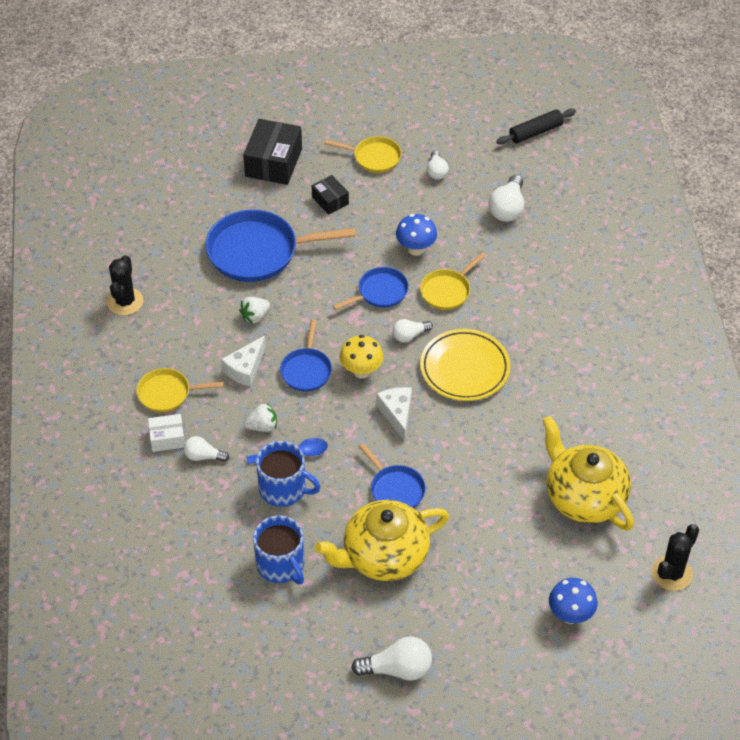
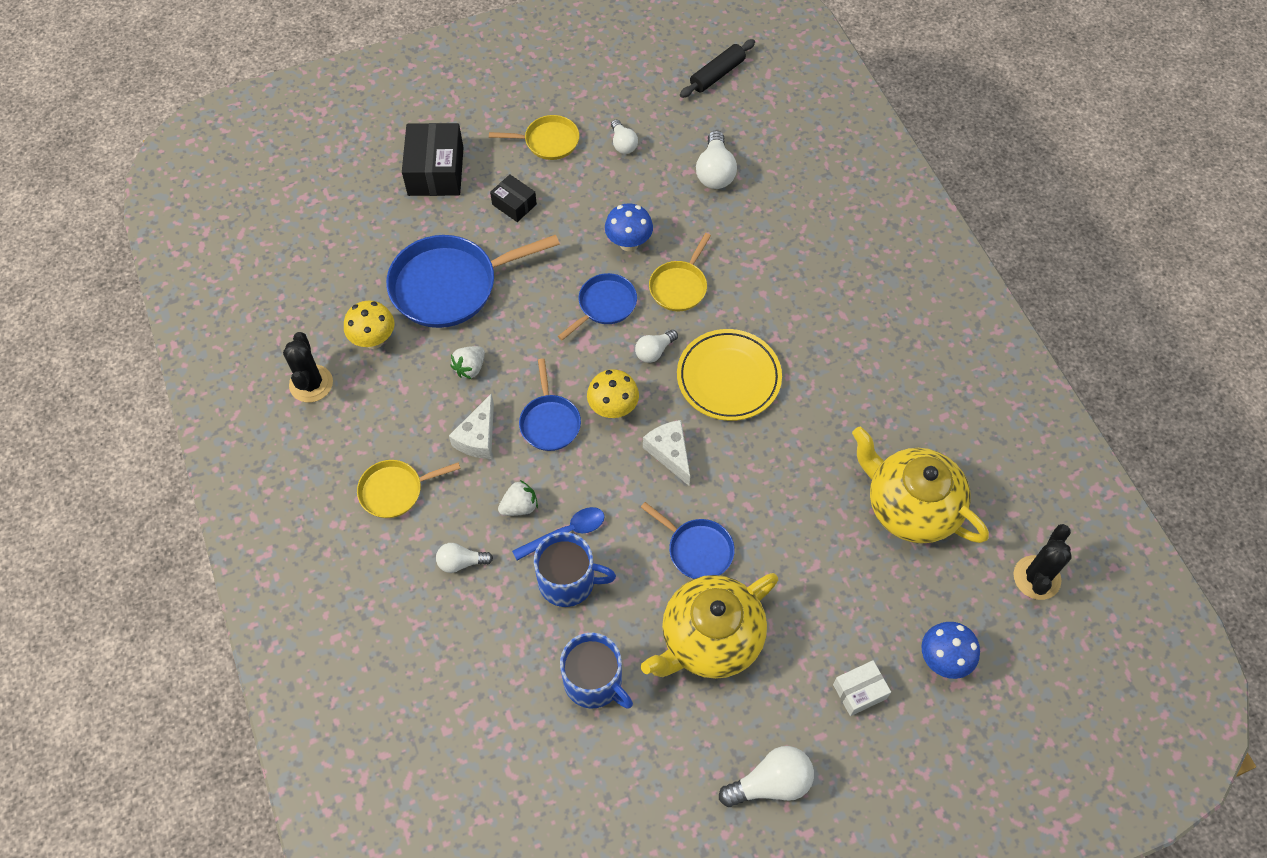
camera: 15 degrees left, 10 degrees up
(167, 438) = (411, 549): white box -> white box (859, 691)
(184, 280) = (374, 340): none -> yellow mushroom

